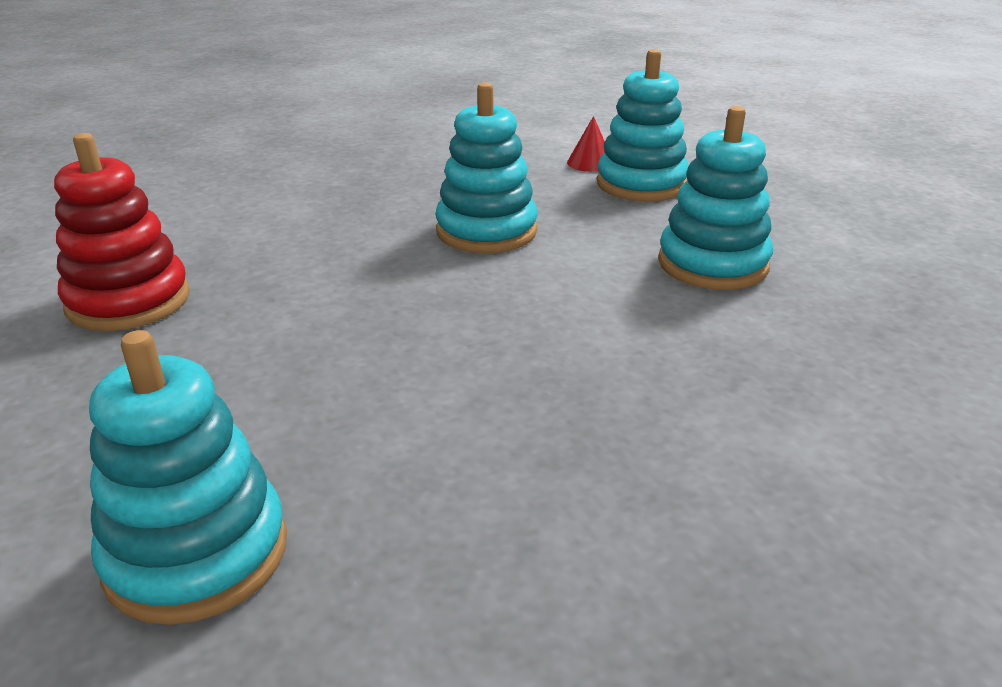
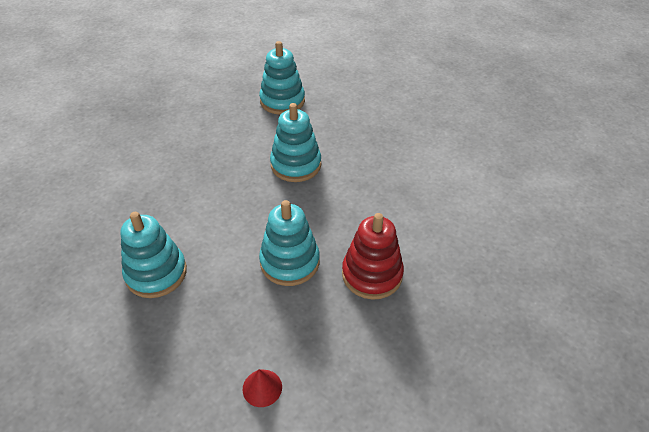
camera: 155 degrees right, 15 degrees up
(128, 301) = (404, 161): red stacking toy -> red stacking toy (372, 274)
(641, 184) = (213, 362): turquoise stacking toy -> turquoise stacking toy (296, 165)

